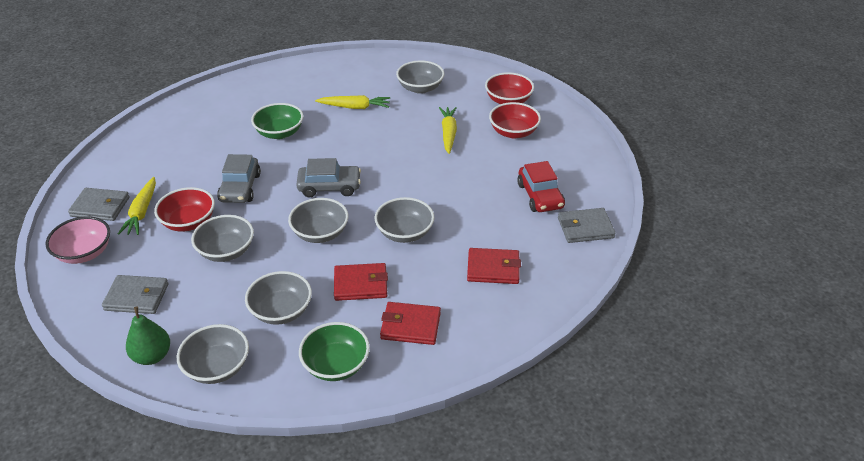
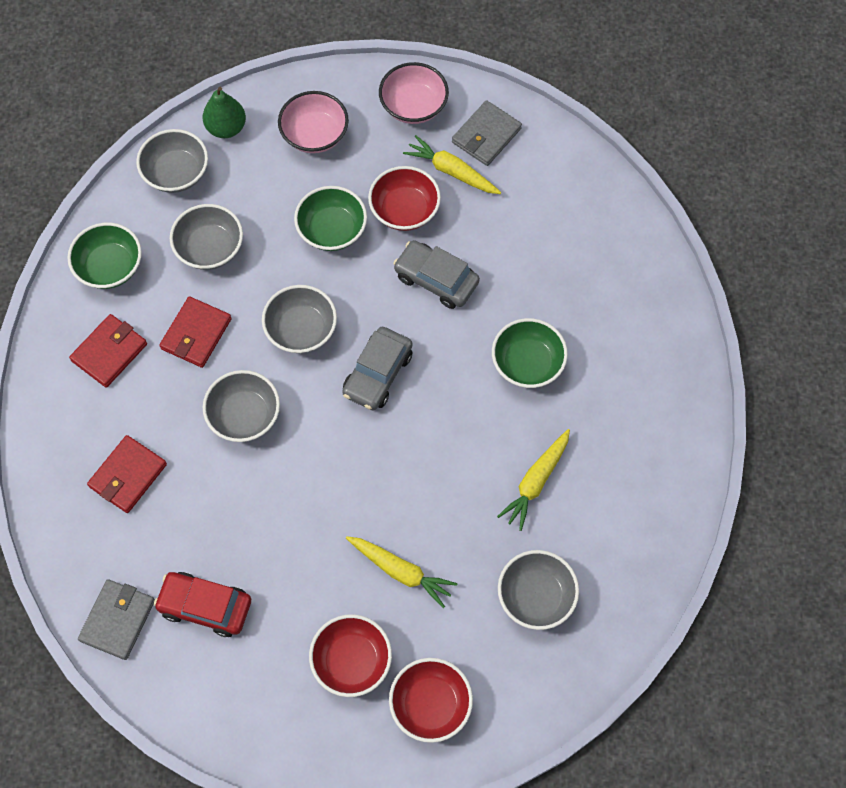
camera: 120 degrees right, 25 degrees up
(137, 297) = (315, 134): grey wallet -> pink bowl
(226, 251) = (332, 230): grey bowl -> green bowl

